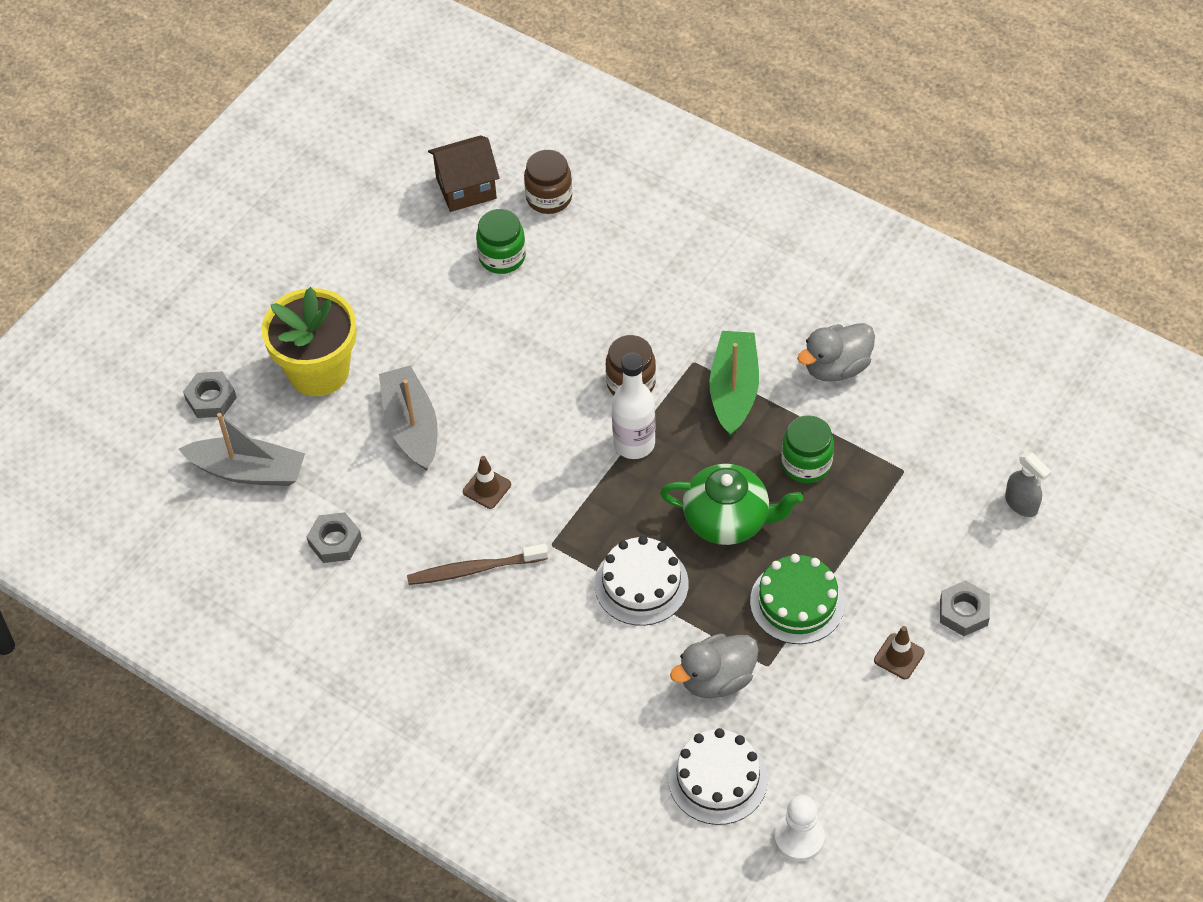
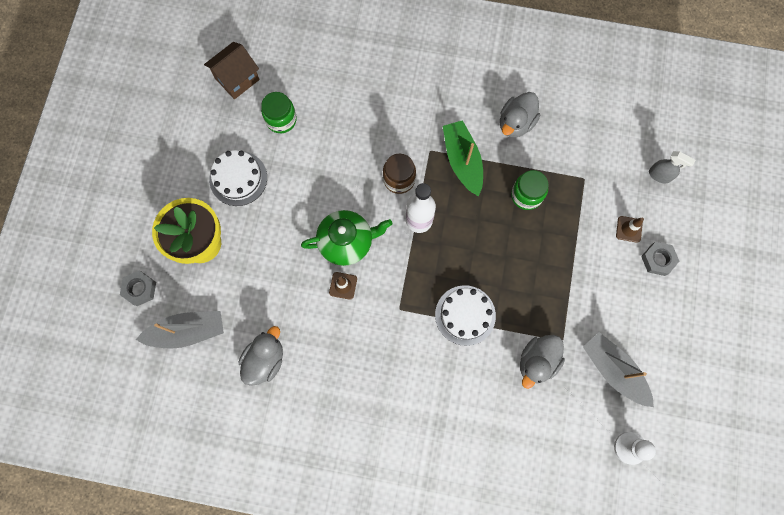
camera: 25 degrees left, 20 degrees up
(335, 541) = (265, 360): grey nut -> grey duck
(411, 426) = (277, 260): grey boat -> grey boat (613, 370)
(474, 569) = (360, 345): brown toothbrush -> none
(549, 198) = (292, 67): brown jar -> none
(717, 778) = (566, 428): white cake -> white cake (238, 178)
(727, 520) = (497, 251): green teapot -> green teapot (346, 242)
(797, 602) = (561, 291): green cake -> none
(899, 656) = (634, 304): brown traffic cone -> brown traffic cone (629, 229)

